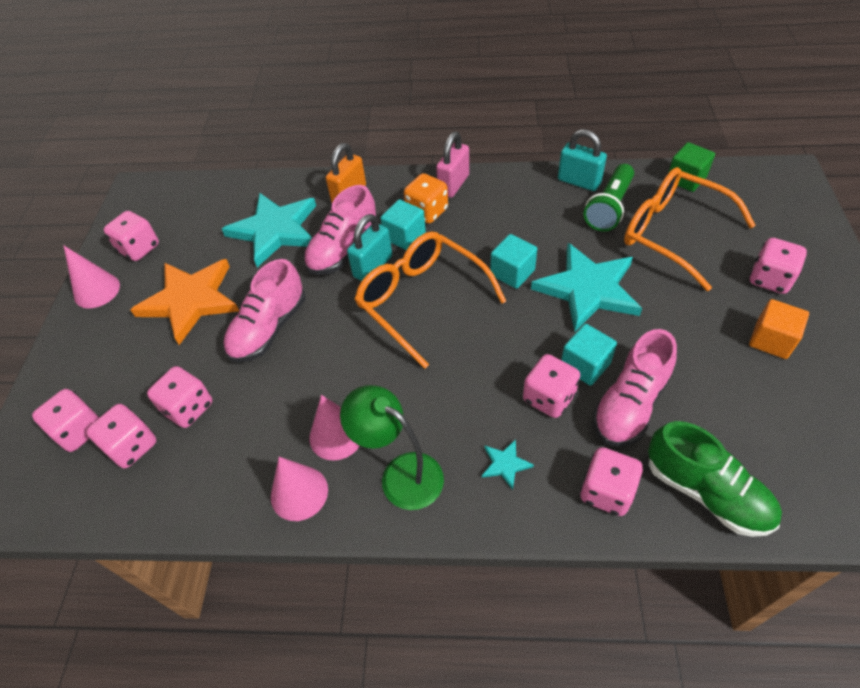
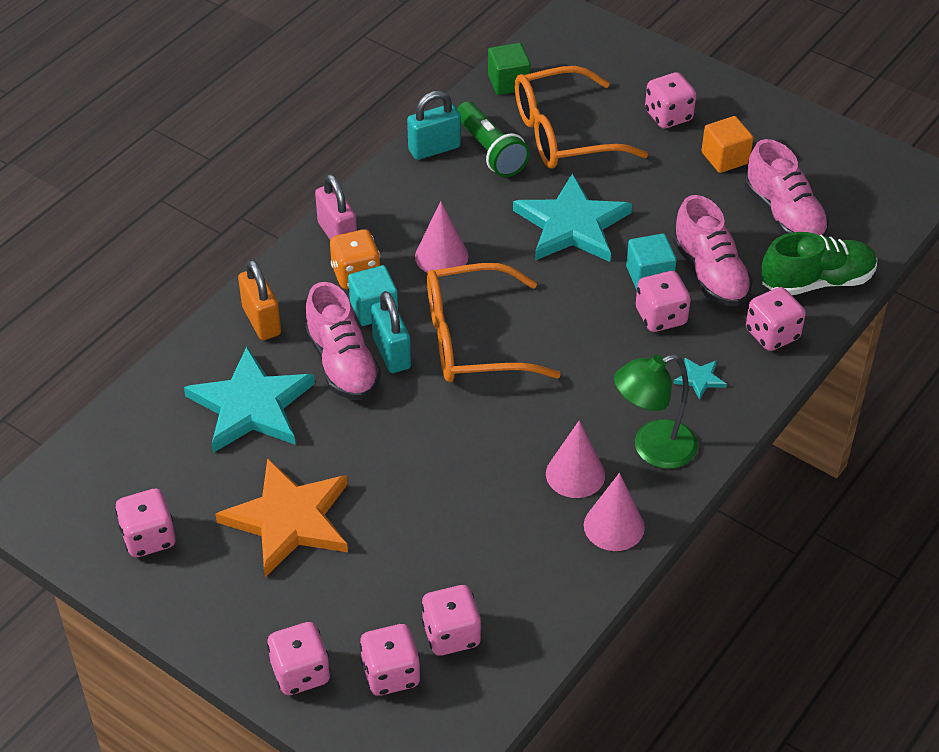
camera: 60 degrees left, 5 degrees down
(97, 290) = (183, 600): pink cone -> pink cone (441, 256)
(188, 408) = (443, 573): pink dice -> pink dice (300, 673)
(269, 328) = (396, 470): pink shoe -> pink shoe (784, 215)
(512, 272) = (503, 260): turquoise cube -> none

